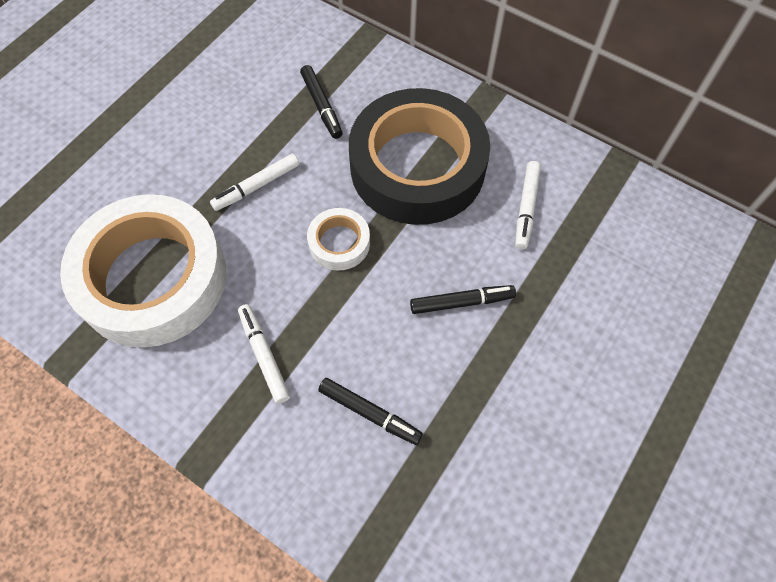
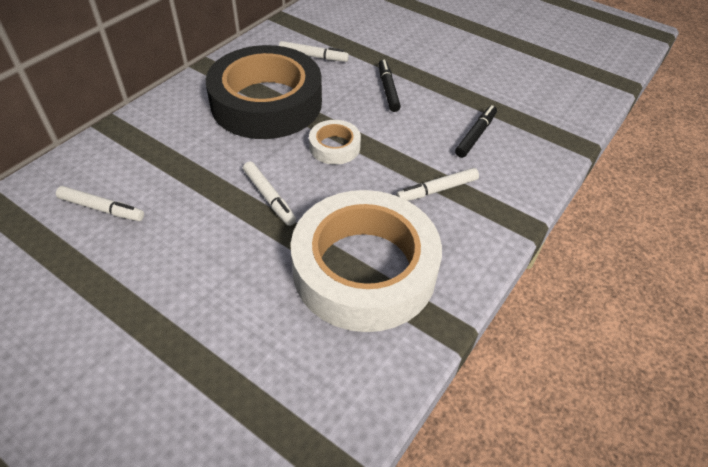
camera: 90 degrees left, 15 degrees down
(246, 58) = (102, 208): none -> white marker
(322, 106) = (186, 154): black marker -> none

